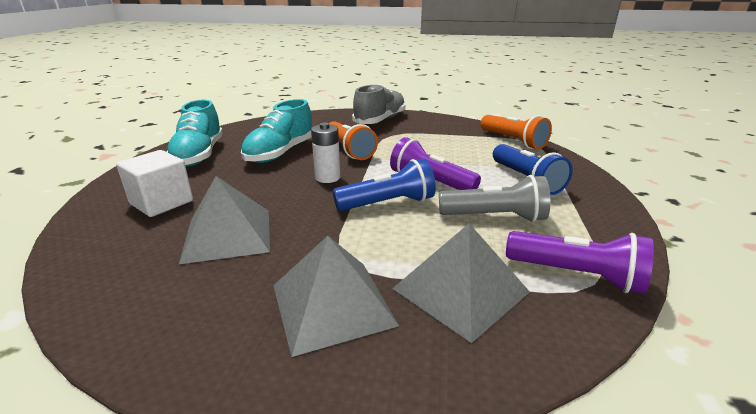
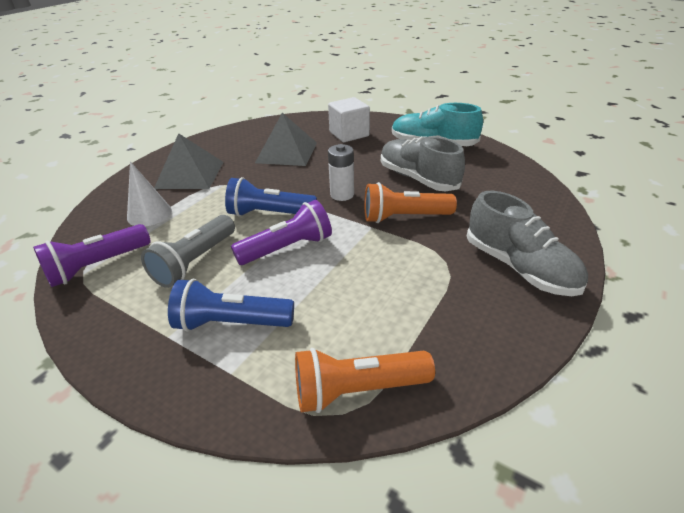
camera: 115 degrees right, 10 degrees up
(280, 153) = (417, 179): turquoise shoe -> grey shoe
(388, 203) = (269, 214): blue flashlight -> blue flashlight turned 90 degrees clockwise
(460, 290) = (149, 214): grey pyramid -> white cone

